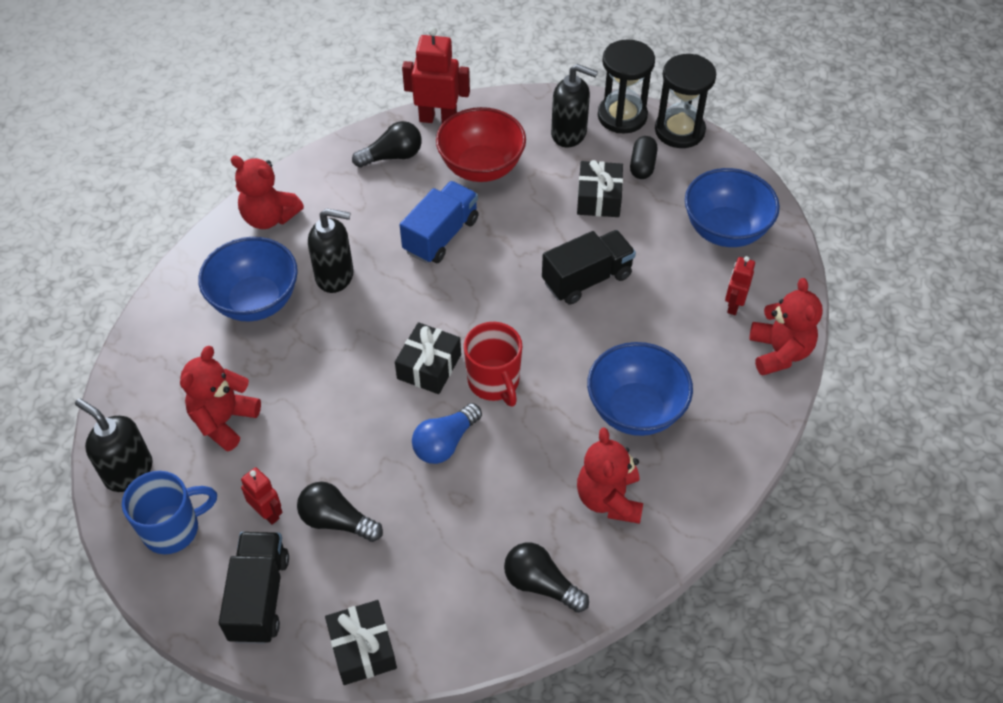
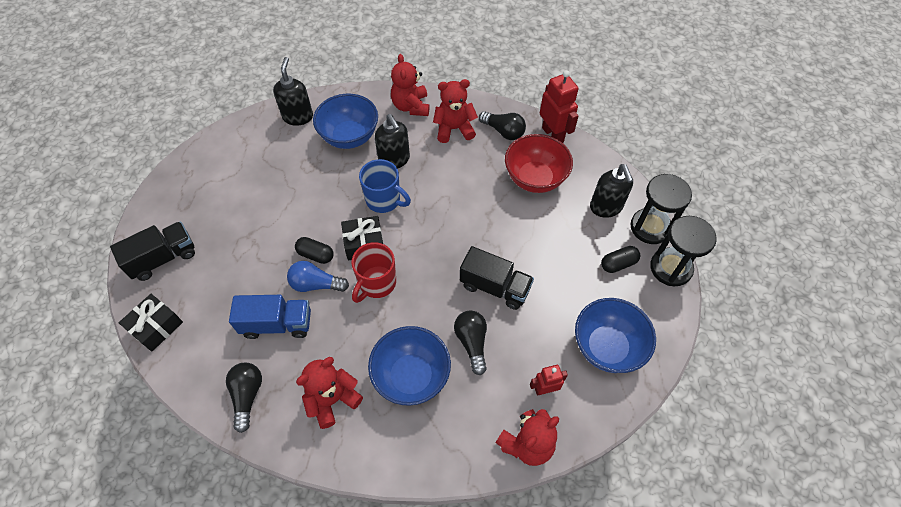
camera: 55 degrees right, 5 degrees up
(128, 471) = (207, 155): black soap dispenser -> black soap dispenser (298, 116)
(173, 529) = (184, 195): blue mug -> blue mug (384, 200)
(224, 420) = (263, 173): red teddy bear -> red teddy bear (454, 129)
(267, 513) = (217, 229): red robot -> none
(336, 521) = (230, 263): black light bulb -> black light bulb (472, 342)
(403, 423) = (316, 255): none -> black capsule
(441, 235) = (464, 191): blue truck -> blue truck (277, 324)
(599, 198) = (567, 255): black gift -> none

